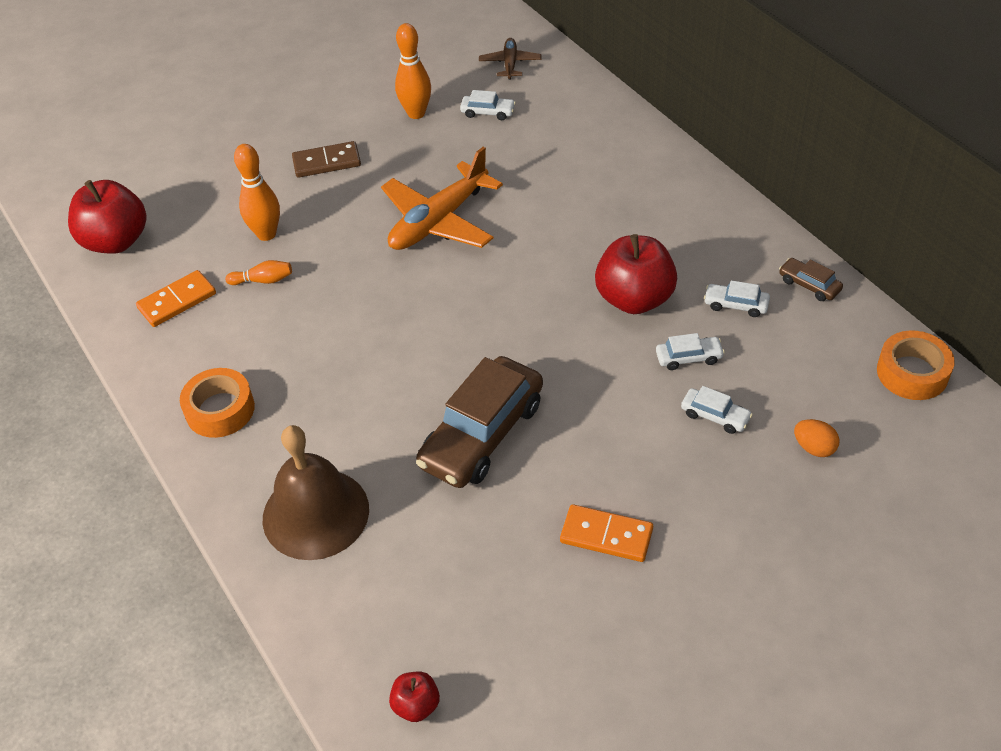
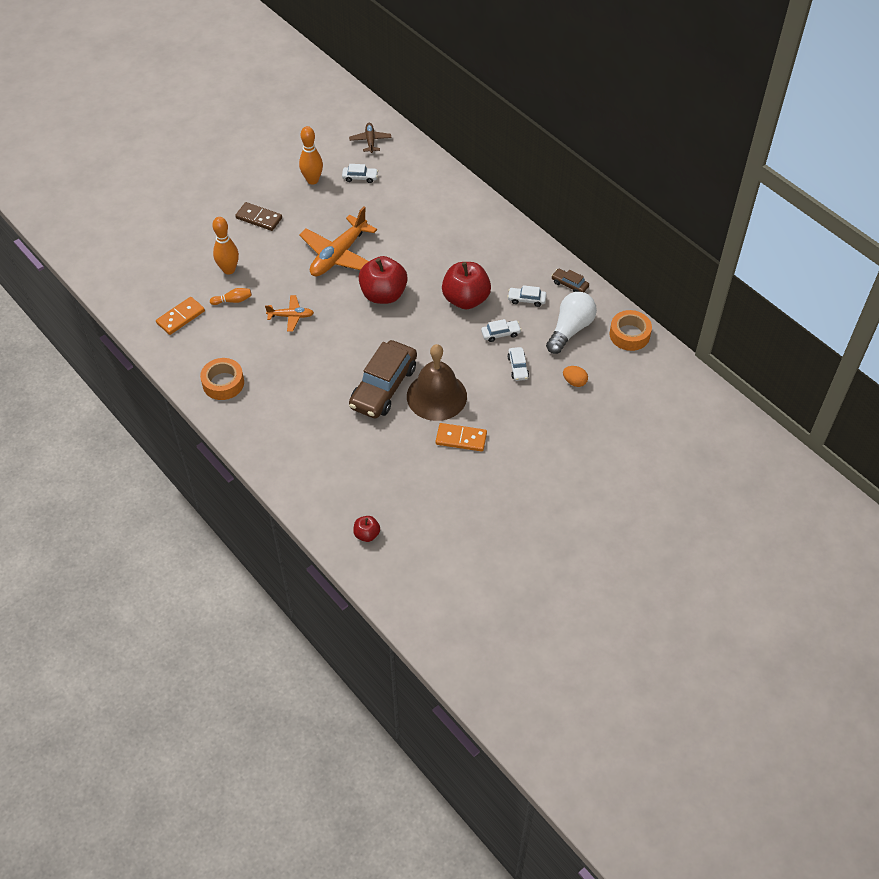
camera: 10 degrees left, 5 degrees up
(116, 241) = (131, 280): red apple -> red apple (383, 294)
(315, 513) = (293, 439): brown bell -> brown bell (436, 396)
(326, 162) = (259, 218): brown domino -> brown domino turned 45 degrees clockwise
(349, 309) = (291, 316): none -> orange plane
(715, 416) = (518, 367): white car -> white car turned 60 degrees clockwise
(808, 358) = (570, 329): none -> white light bulb

